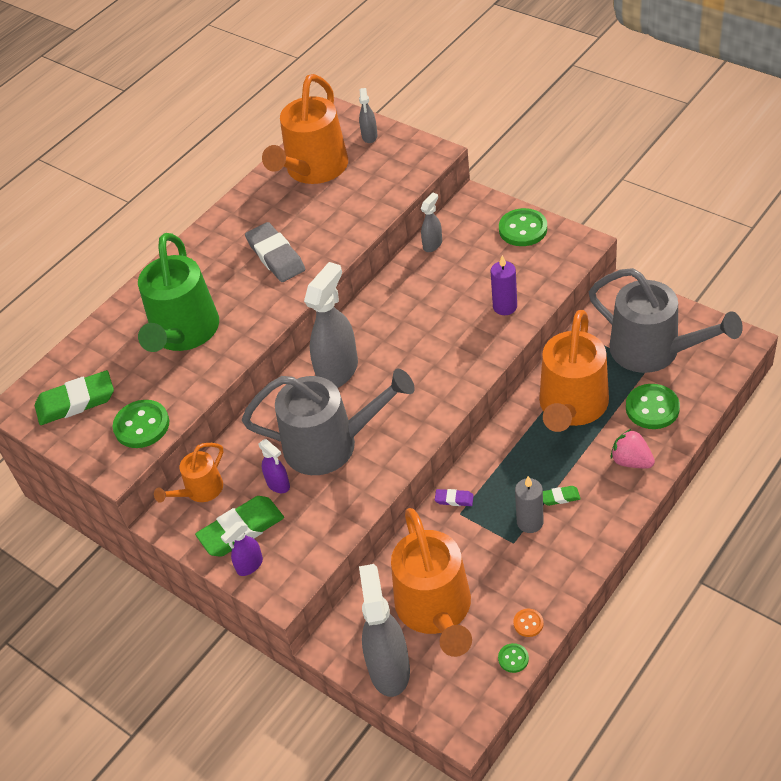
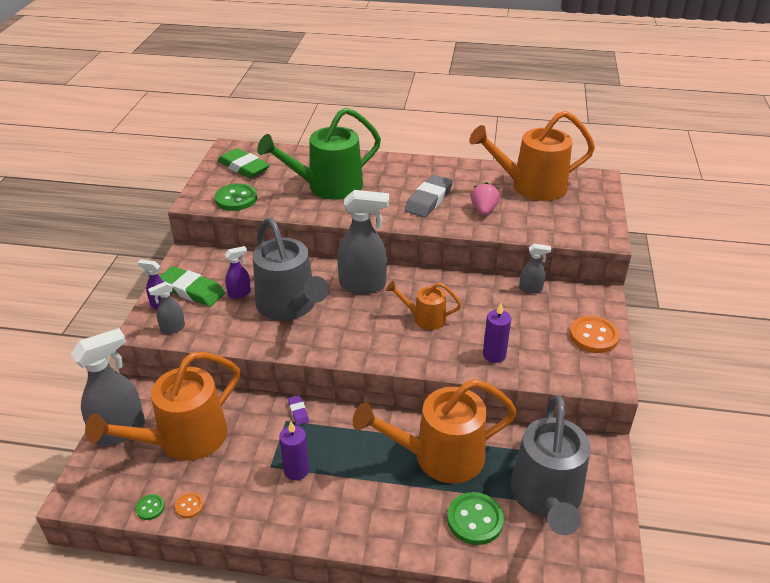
camera: 55 degrees right, 10 degrees down
(200, 491) = (218, 259): orange watering can -> orange watering can (424, 318)
(278, 484) = (239, 293): purple spray bottle -> purple spray bottle turned 135 degrees counterclockwise
(369, 136) = (592, 200): grey spray bottle -> grey spray bottle (172, 328)
(523, 229) = (593, 336): green button -> orange button
(530, 522) = (296, 470): grey candle -> purple candle
(560, 497) = (333, 483): green eraser -> none
(631, 461) = (401, 524): pink strawberry -> pink strawberry (484, 210)

